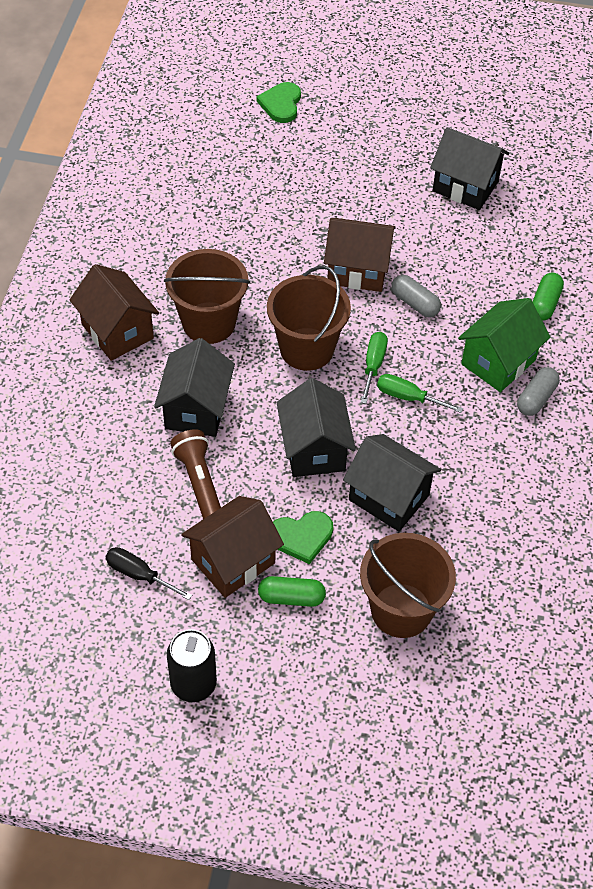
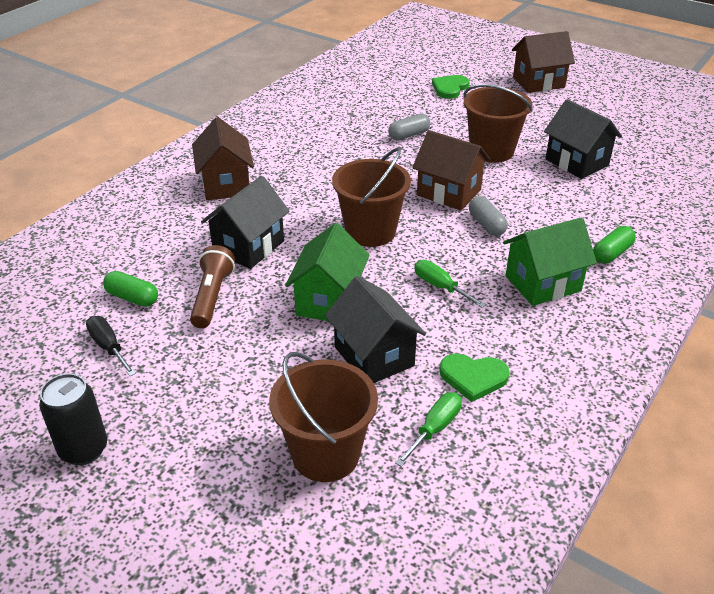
camera: 25 degrees right, 15 degrees down
(209, 323) = (301, 196): brown bucket -> brown bucket (491, 151)
(233, 561) = (196, 362): brown house -> brown house (538, 82)
(291, 598) = (227, 408): green capsule -> green capsule (132, 298)
(301, 537) = (271, 362): green heart -> green heart (473, 377)
(314, 449) = (329, 301): black house -> green house
(373, 365) = (422, 256): green screwdriver -> green screwdriver (435, 428)
(536, 398) = (567, 320): grey capsule -> grey capsule (409, 135)

